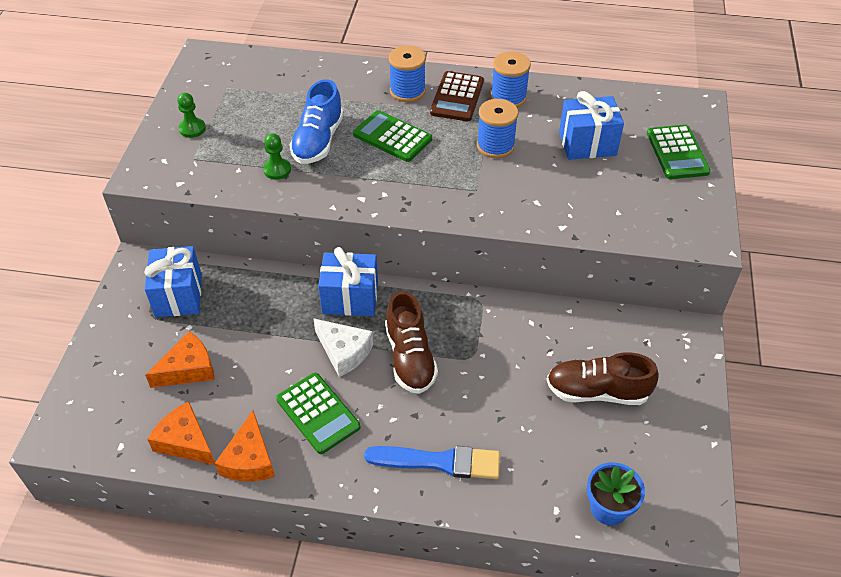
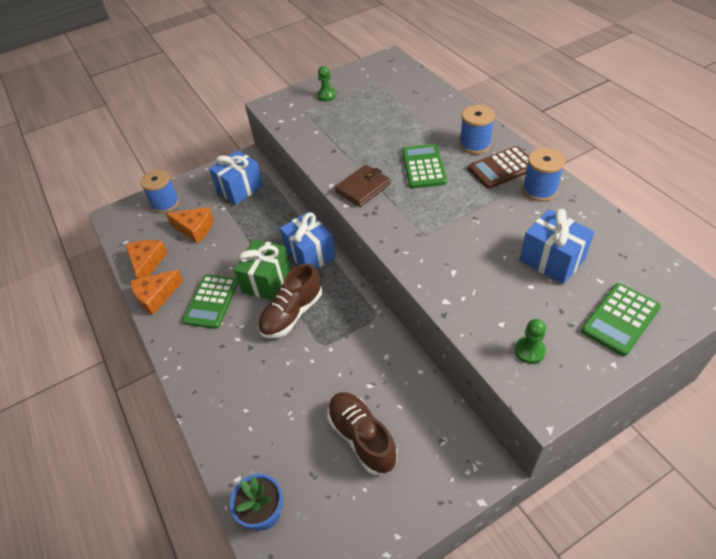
camera: 55 degrees right, 0 degrees up
(277, 170) = (334, 144): green pawn -> green pawn (529, 351)
(318, 141) = (378, 142): blue shoe -> none
(344, 352) = (266, 281): white cheese -> green gift
(367, 189) = (363, 188): none -> brown wallet
(439, 462) = (224, 385): blue brush -> none
(495, 146) = (481, 216): blue spool -> blue spool (165, 203)

